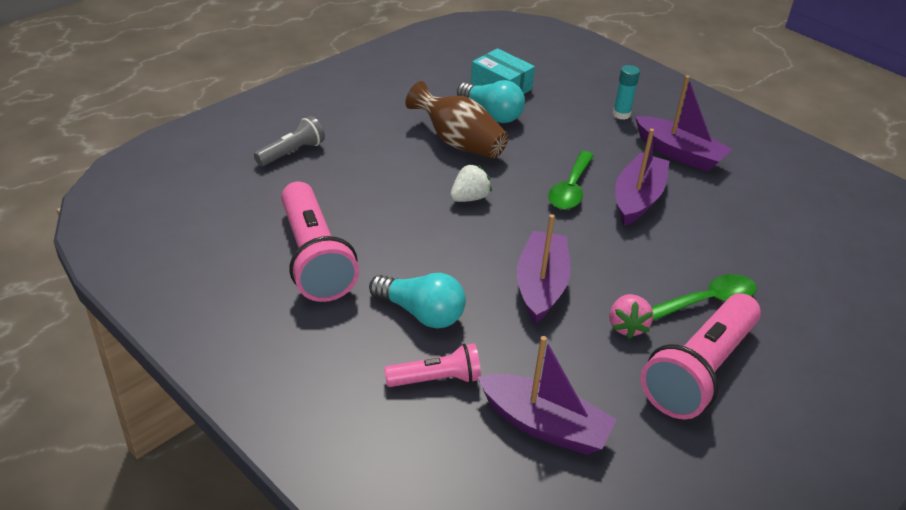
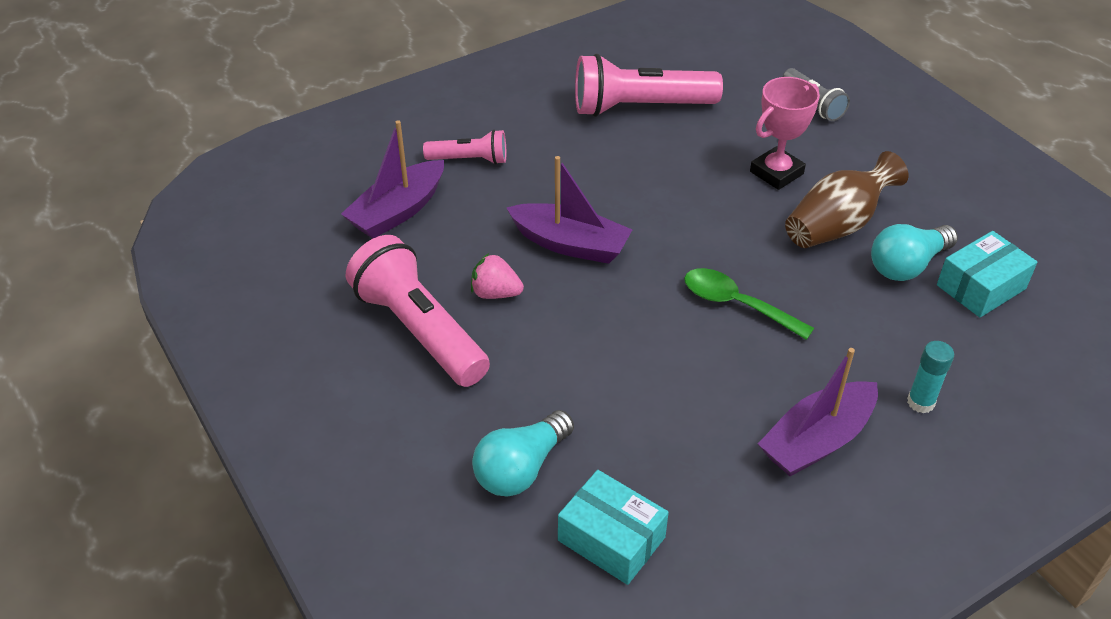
camera: 105 degrees right, 5 degrees up
(399, 172) = (776, 173): none -> pink trophy
(421, 313) = (551, 161): turquoise light bulb -> turquoise light bulb (521, 469)
(436, 379) = (470, 159): pink flashlight -> pink flashlight turned 90 degrees counterclockwise
(469, 198) = (724, 217): white strawberry -> none
(637, 198) = (712, 363): purple boat -> none
(707, 301) = (515, 370): green spoon -> none
(819, 235) = (611, 539): none -> turquoise box

